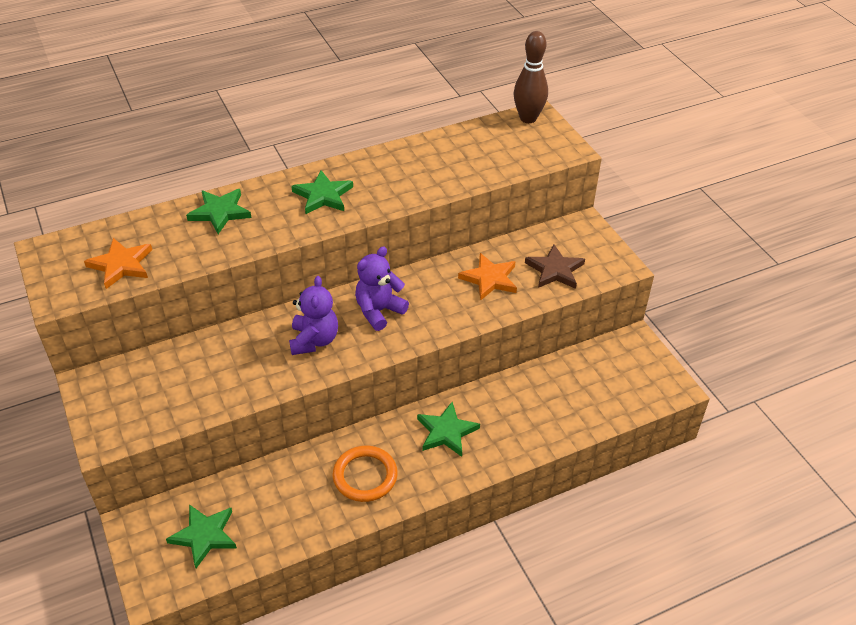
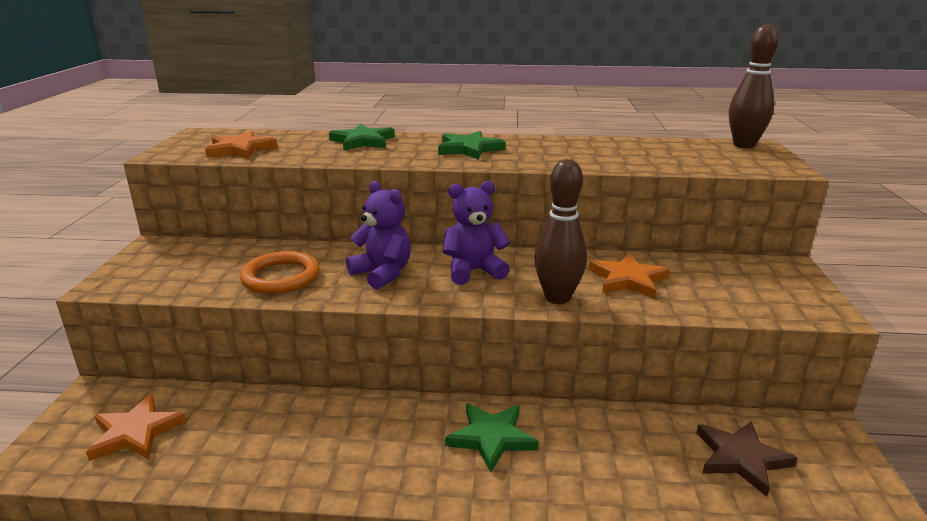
camera: 30 degrees right, 20 degrees down
(204, 535) = (136, 432): green star -> orange star
(314, 340) = (382, 274): purple teddy bear -> purple teddy bear turned 75 degrees counterclockwise
(365, 476) = (355, 445): orange ring -> orange ring (281, 277)
(454, 317) = (557, 298): none -> brown bowling pin
(555, 270) = (722, 293): brown star -> brown star (741, 458)

